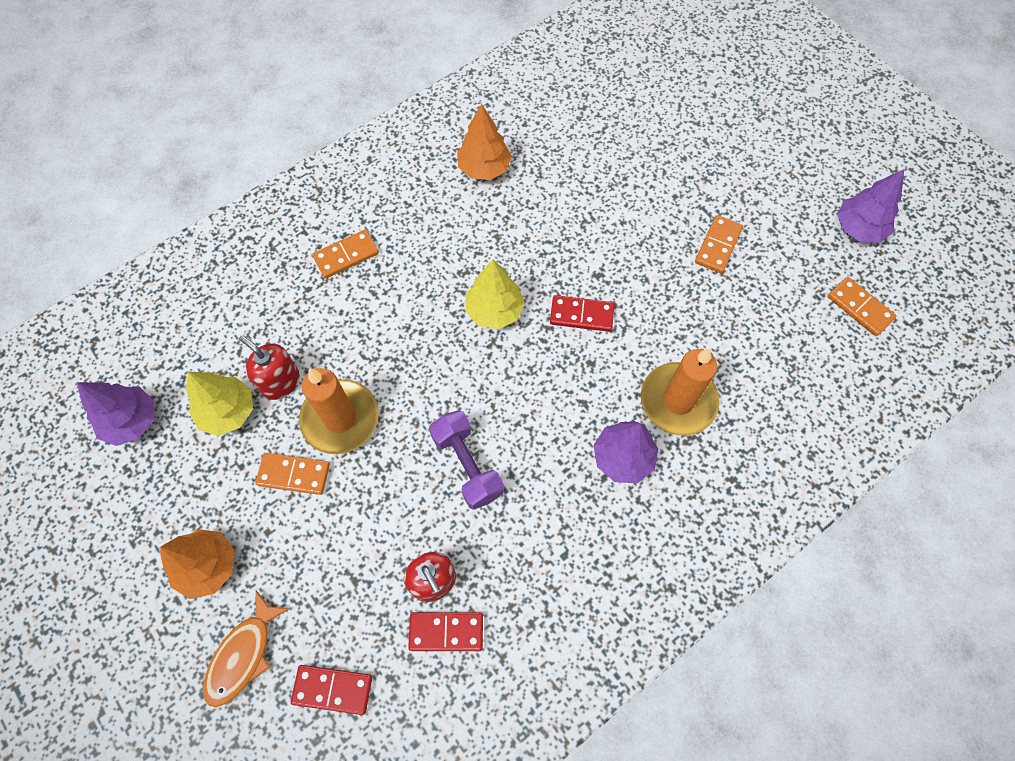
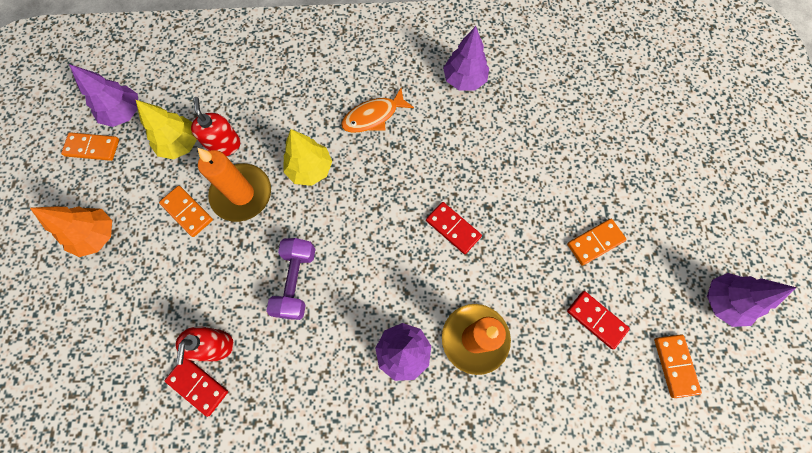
camera: 35 degrees right, 5 degrees up
(243, 655) = (73, 307): orange fish -> orange fish (373, 116)
(332, 689) = (105, 370): red domino -> red domino (596, 320)
(346, 256) = (327, 86): orange domino -> orange domino (92, 148)
(484, 168) = (464, 80): orange tree -> purple tree
(494, 310) = (395, 186): yellow tree -> yellow tree (310, 169)

